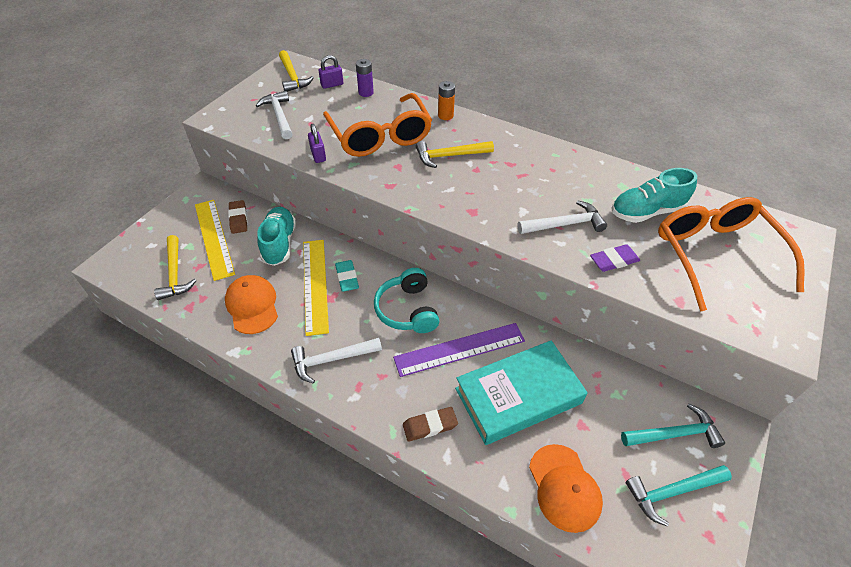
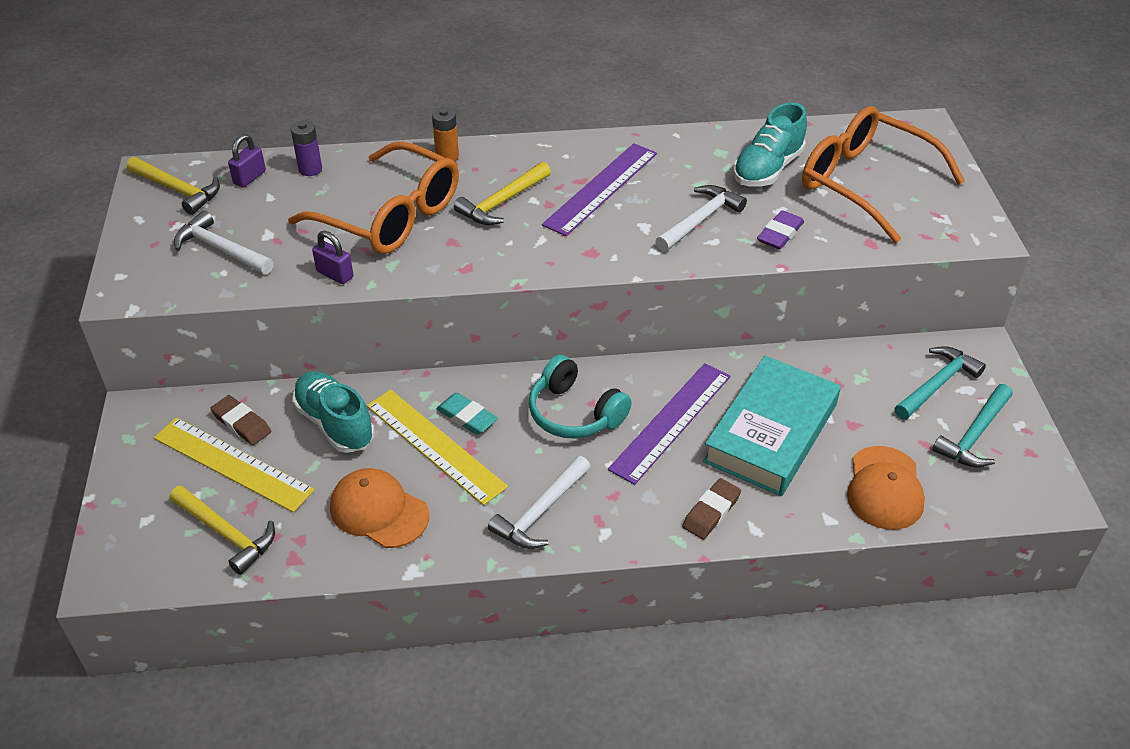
camera: 35 degrees left, 5 degrees down
(518, 174) = (601, 188): none -> purple ruler
(564, 487) = (884, 488): orange cap -> orange cap turned 60 degrees clockwise

